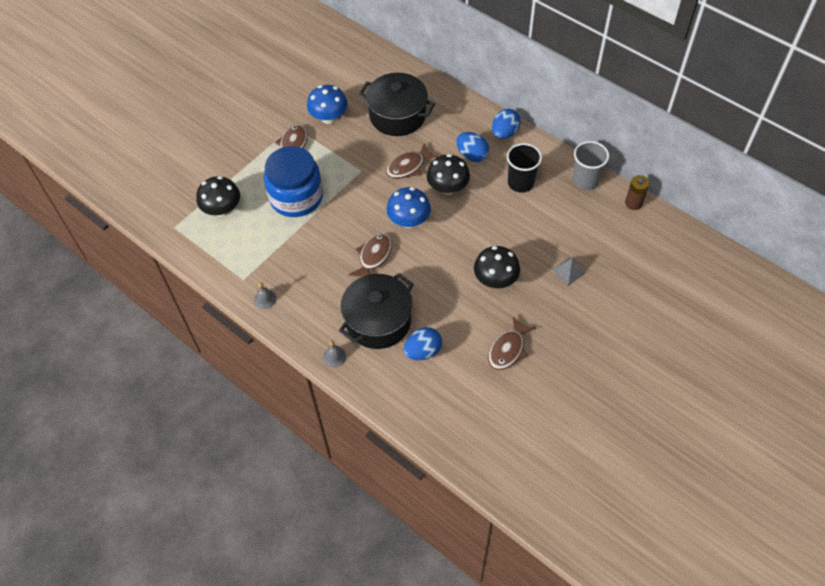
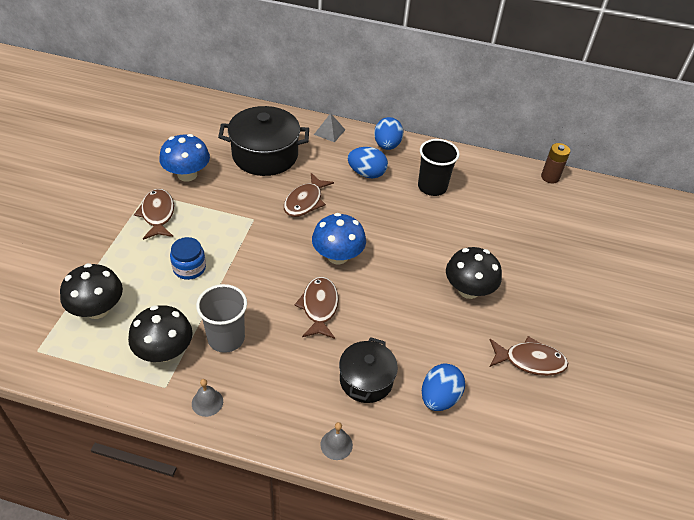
camera: 30 degrees left, 10 degrees down
(296, 197) = (189, 268): blue jar -> blue jar, size x0.47
(378, 321) = (366, 380): black pot -> black pot, size x0.62
(448, 188) = (360, 211): black mushroom -> black mushroom (164, 351)
(508, 349) = (530, 361): brown fish -> brown fish turned 90 degrees counterclockwise
(568, 271) = (535, 258): grey pyramid -> grey pyramid (329, 132)
(585, 181) = (492, 169): grey cup -> grey cup (226, 338)

